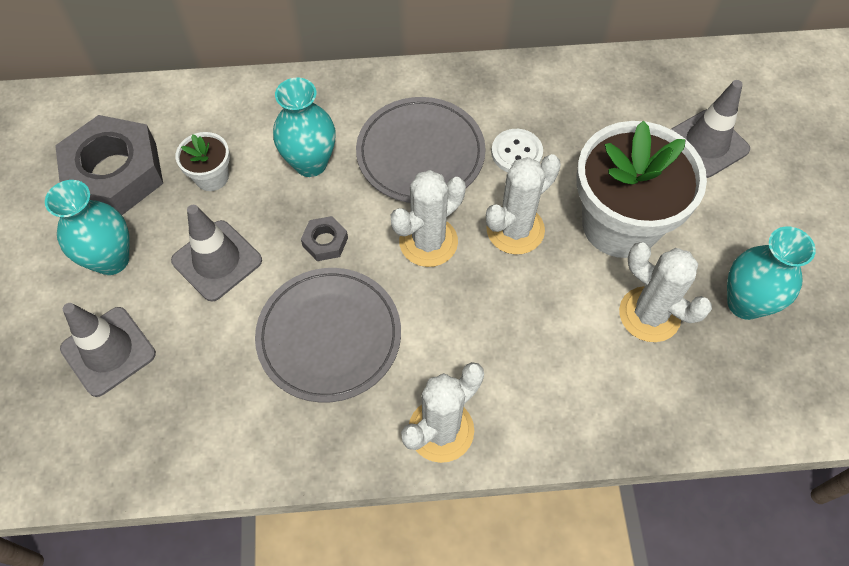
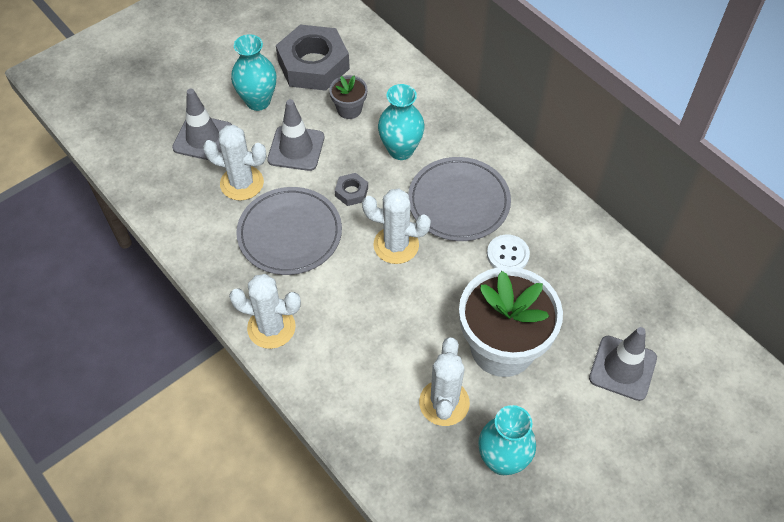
camera: 55 degrees right, 5 degrees down
(211, 177) = (349, 109): white flower pot -> grey flower pot
(515, 229) = (445, 288): white cactus -> white cactus (242, 183)

